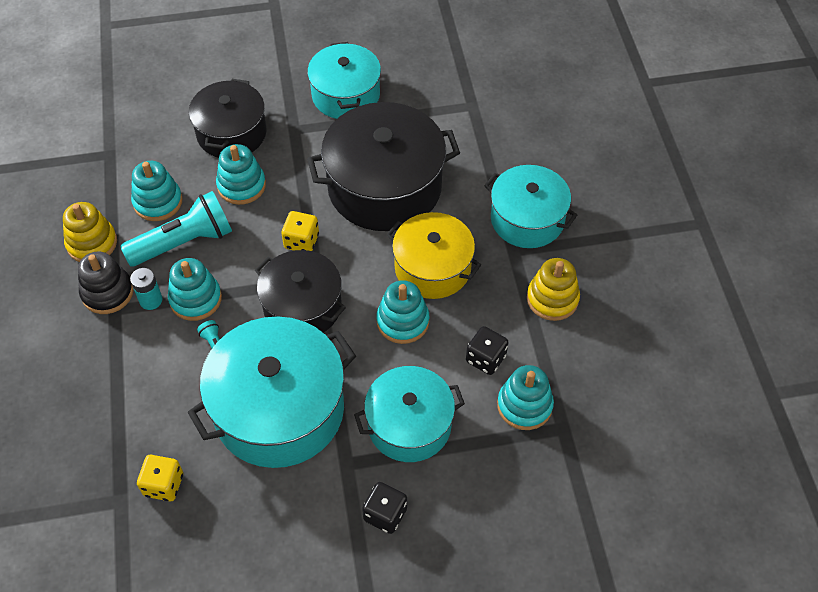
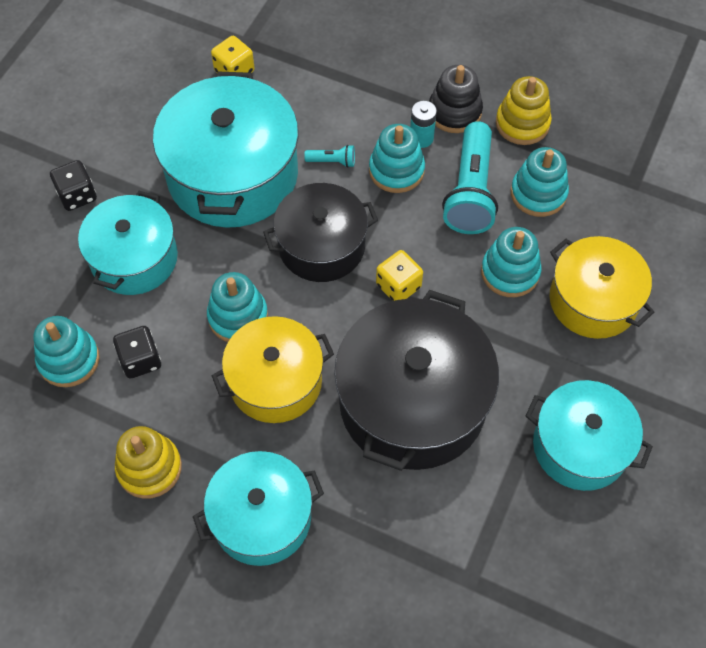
camera: 125 degrees right, 5 degrees up
(231, 133) = (593, 300): black pot -> yellow pot

